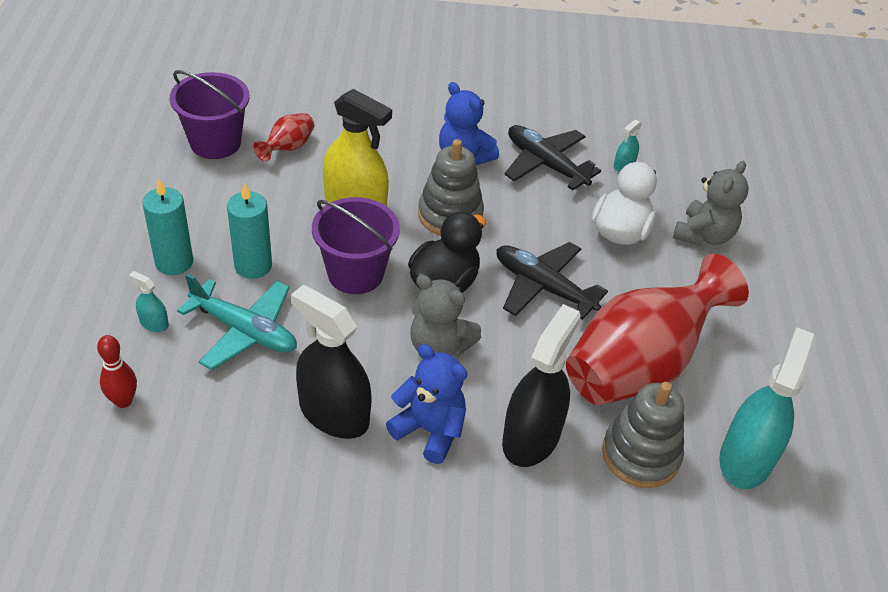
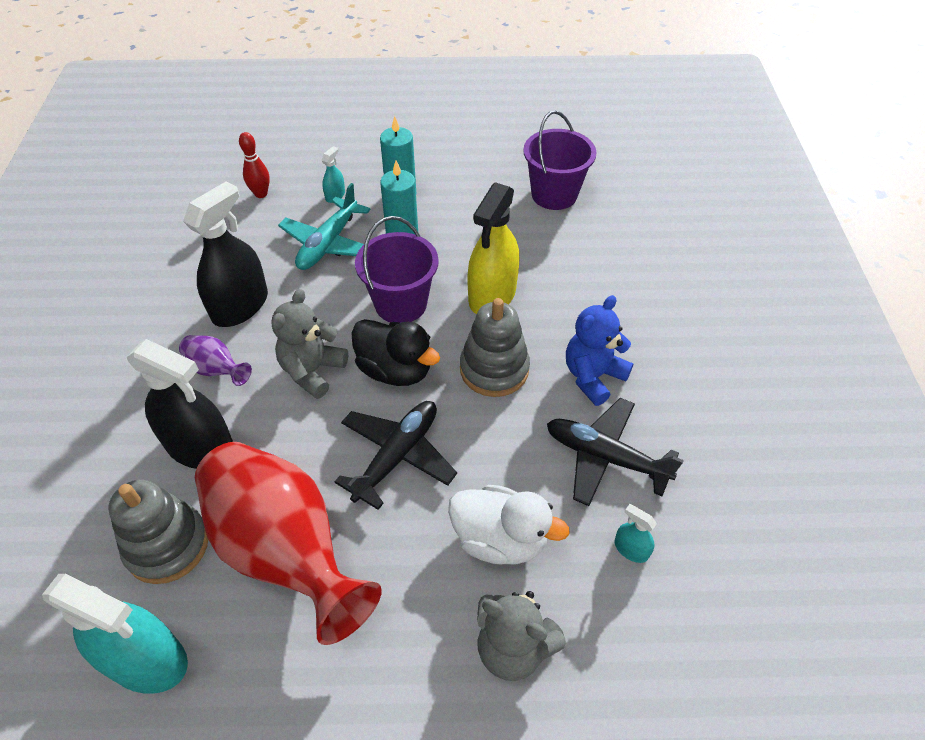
camera: 90 degrees right, 5 degrees up
(288, 148) = (561, 240): red vase -> none
(429, 430) = (216, 370): blue teddy bear -> purple vase
(545, 164) = (605, 457): black plane -> black plane turned 105 degrees counterclockwise

